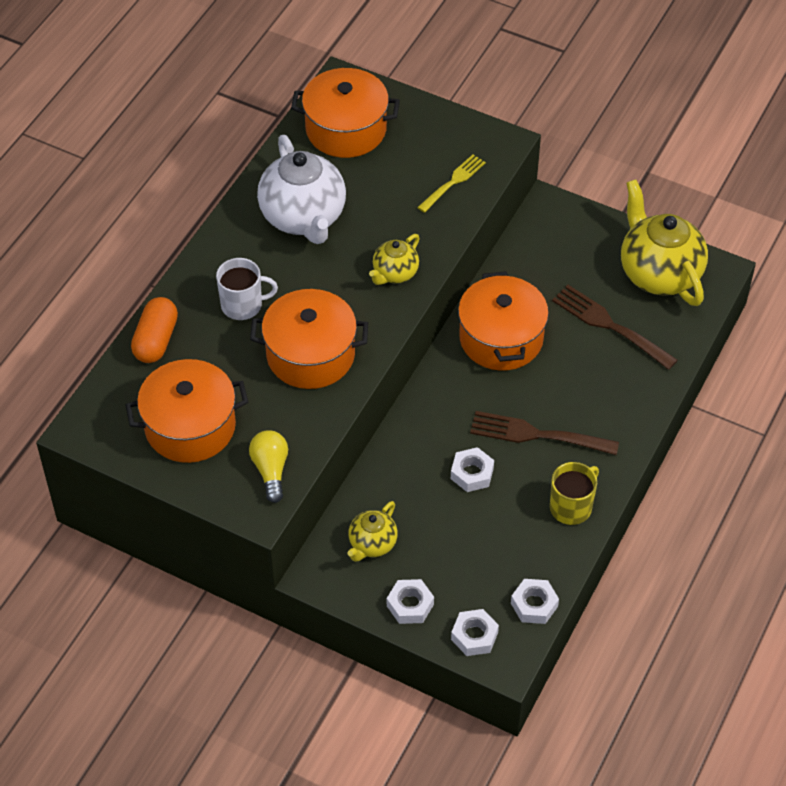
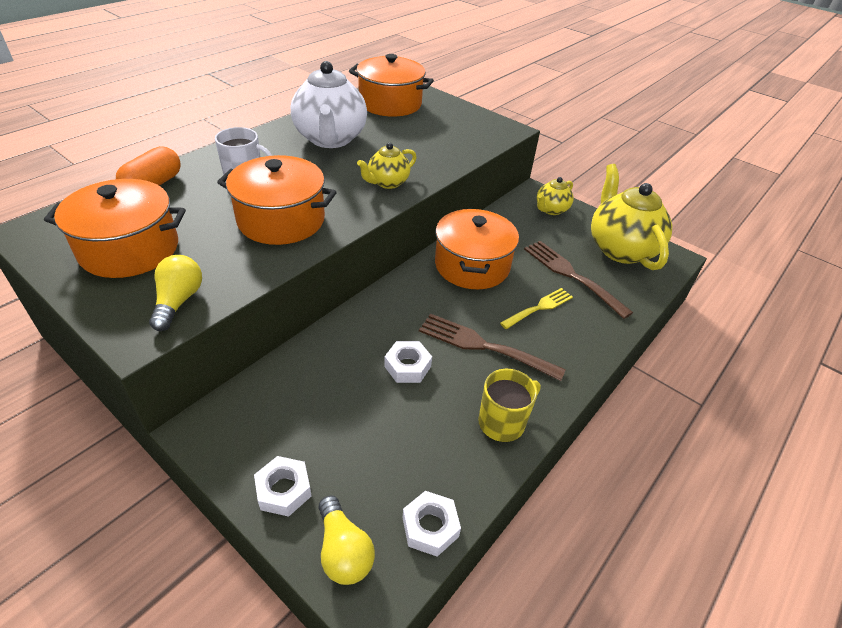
camera: 10 degrees right, 10 degrees down
(372, 544) = (275, 411): yellow teapot -> yellow teapot (551, 210)
(453, 182) = (461, 141): yellow fork -> yellow fork (539, 308)
(474, 636) = (343, 550): white nut -> yellow light bulb

